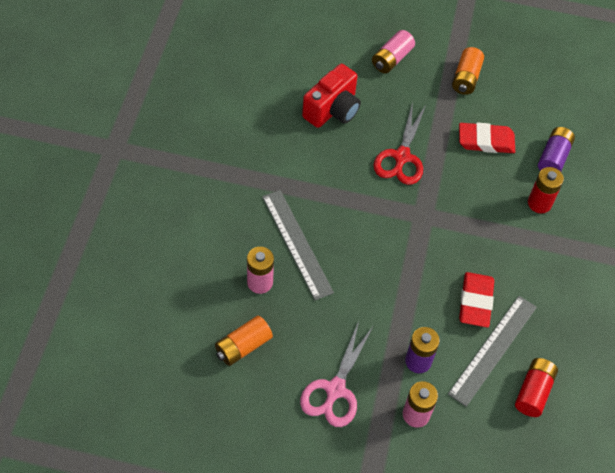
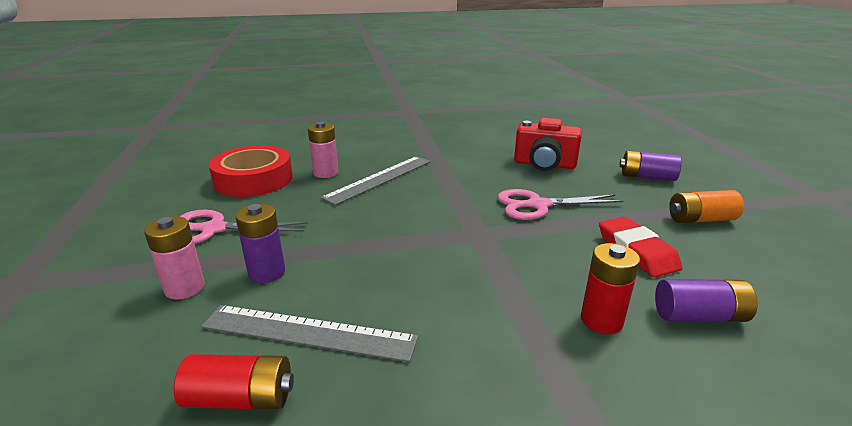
camera: 70 degrees right, 30 degrees down
(243, 346) = (253, 179): orange battery -> red tape
(391, 59) = (647, 177): pink battery -> purple battery
(402, 157) = (538, 205): red scissors -> pink scissors
(475, 302) = (381, 298): red eraser -> none

